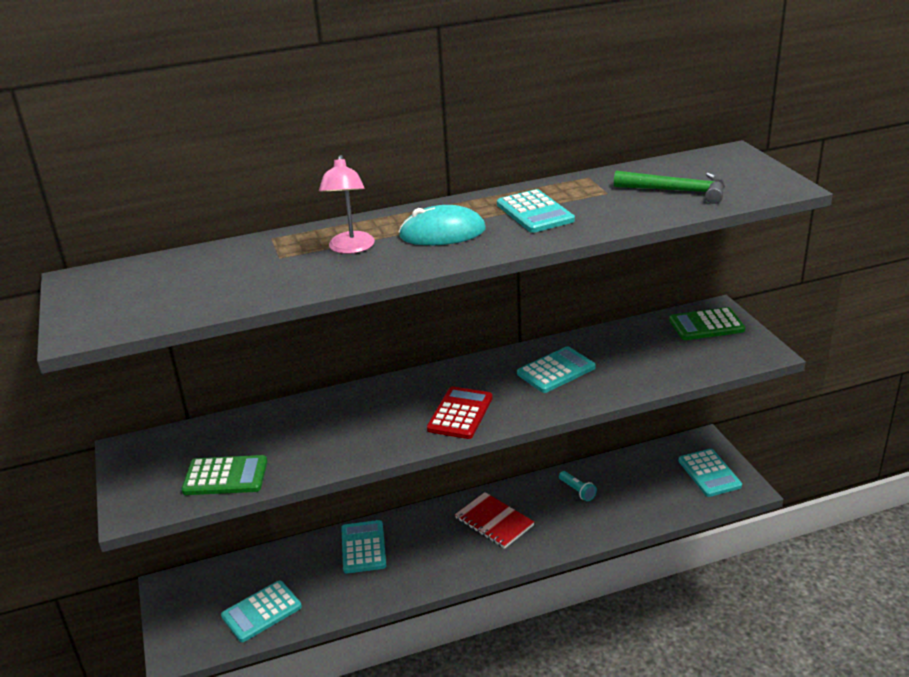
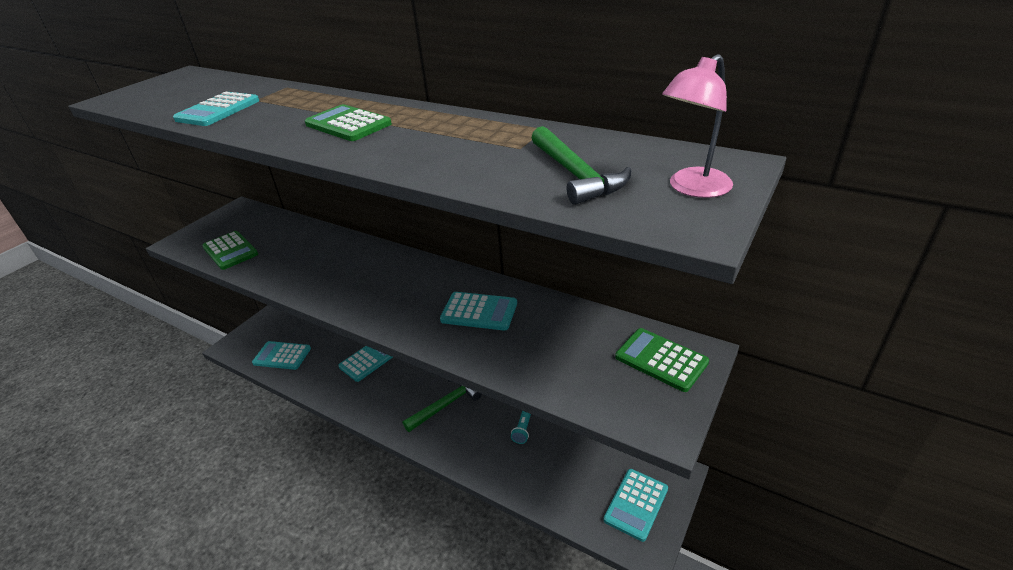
camera: 50 degrees right, 5 degrees up
(351, 248) = (289, 110): pink lamp -> pink lamp (692, 188)
(442, 233) = (348, 124): turquoise mouse -> green calculator
(460, 413) = (373, 298): red calculator -> none
(494, 522) = (445, 405): red notebook -> green hammer
(535, 212) = (431, 138): turquoise calculator -> turquoise calculator (218, 110)

